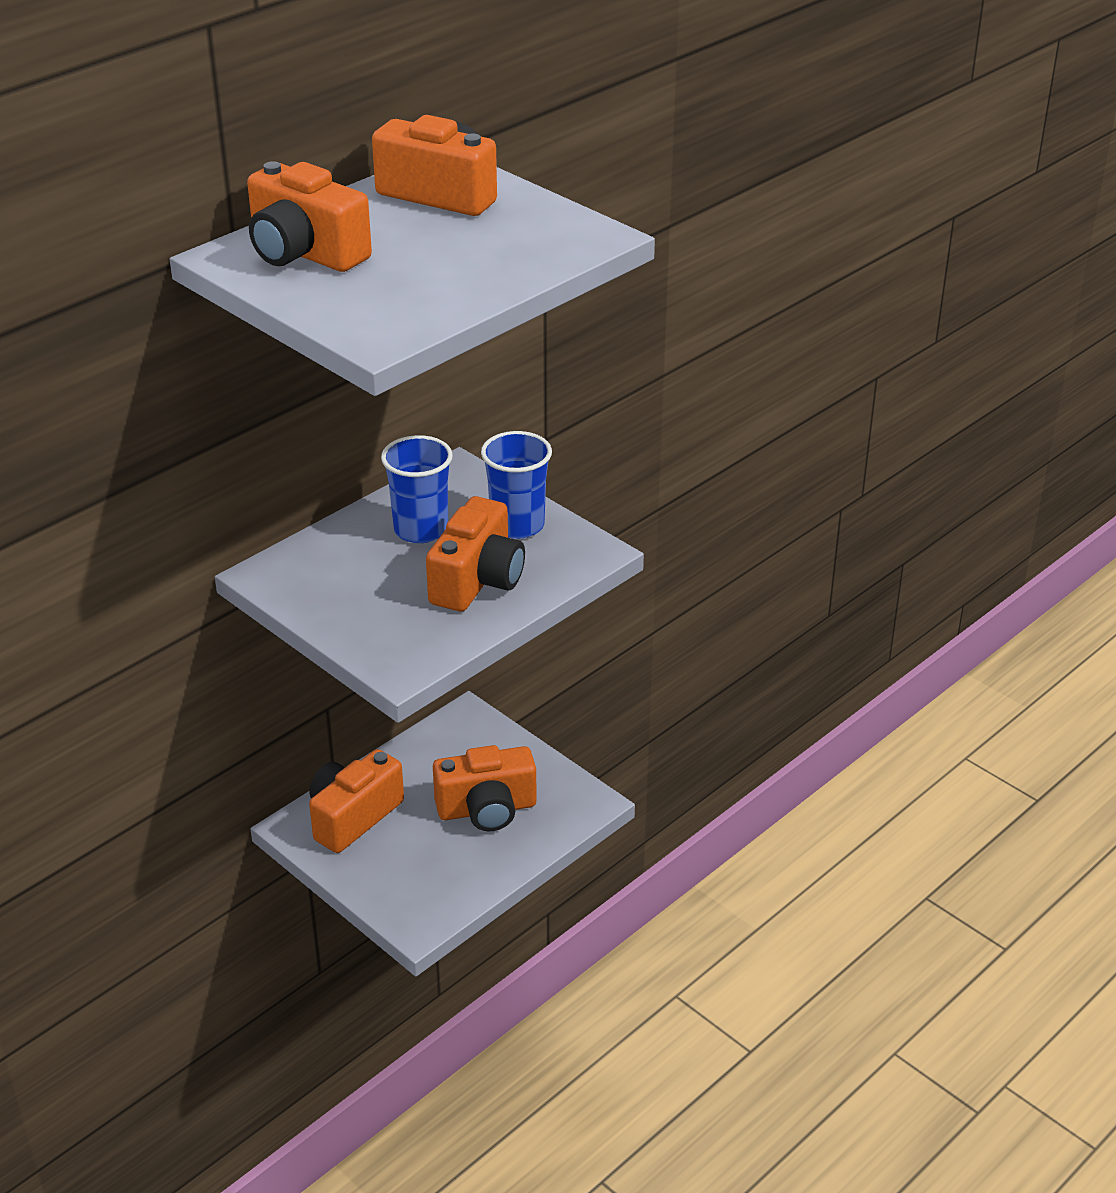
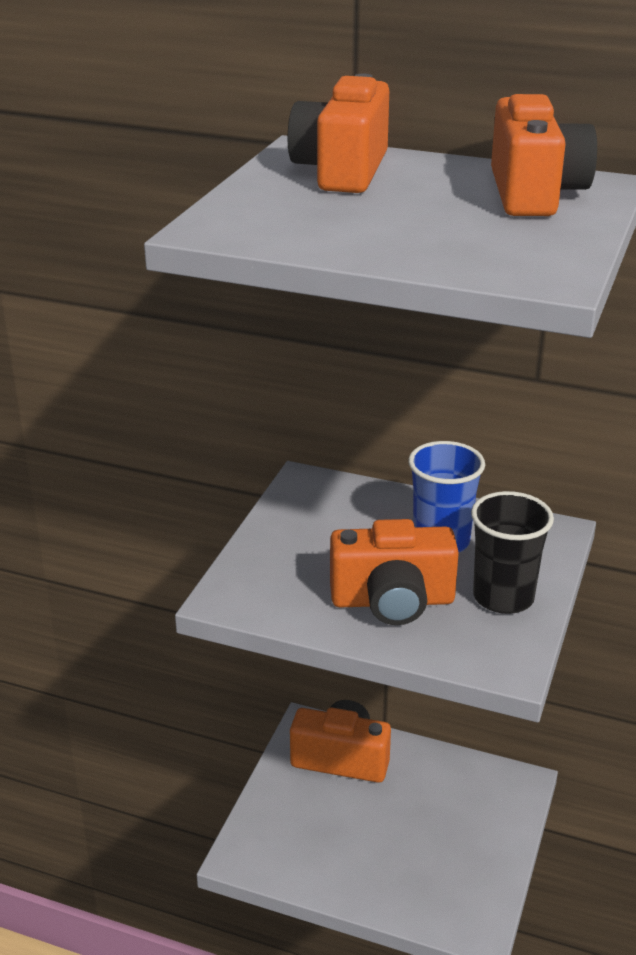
camera: 65 degrees right, 5 degrees down
(487, 809) = (412, 848): orange camera -> none
(517, 525) = (503, 597): blue cup -> black cup

